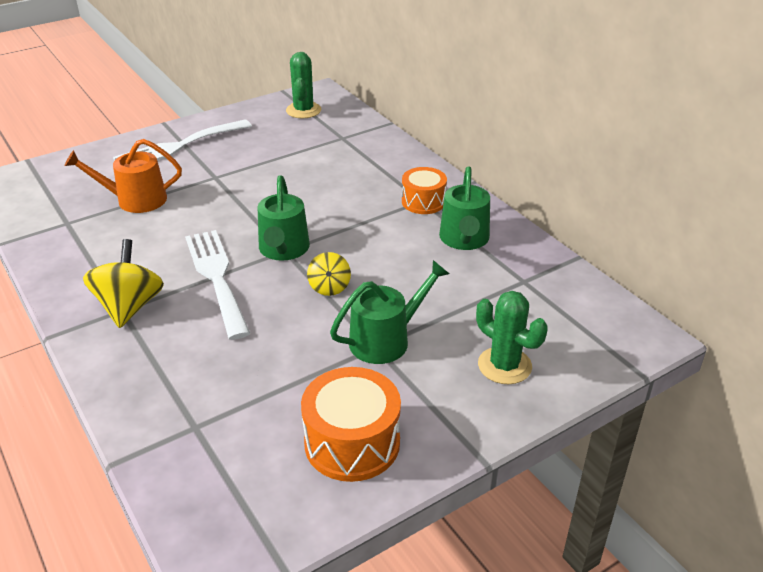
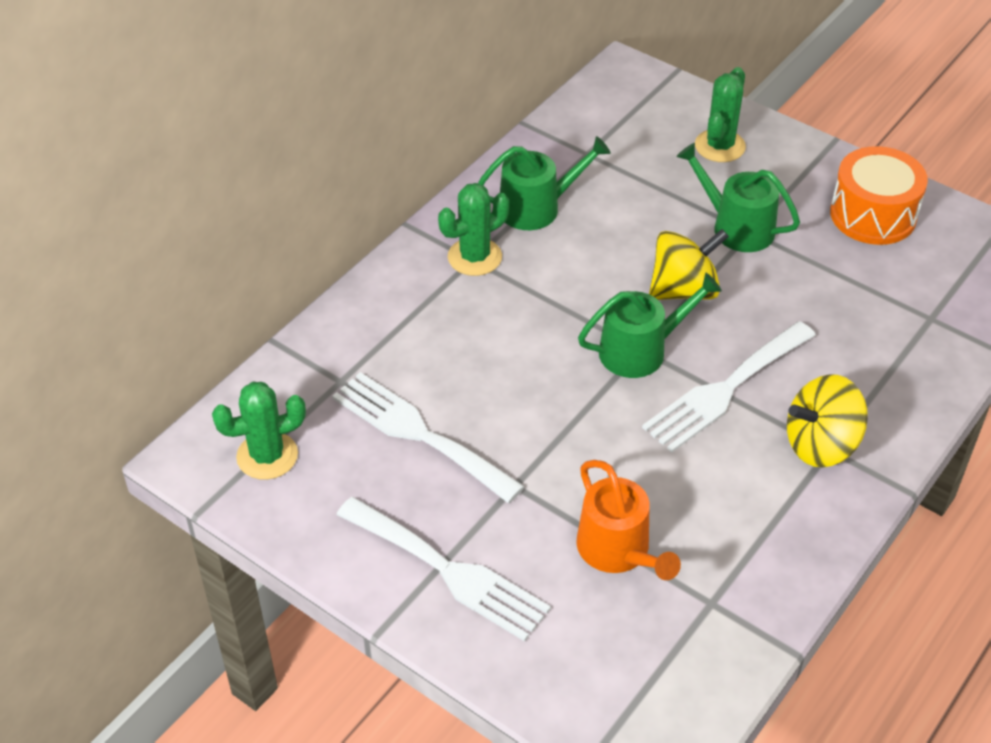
camera: 110 degrees left, 10 degrees up
(281, 154) = (419, 434): none -> white fork
(329, 287) = (684, 290): yellow spinning top -> yellow spinning top, size x1.71
(423, 202) = (474, 257): orange drum -> green cactus

